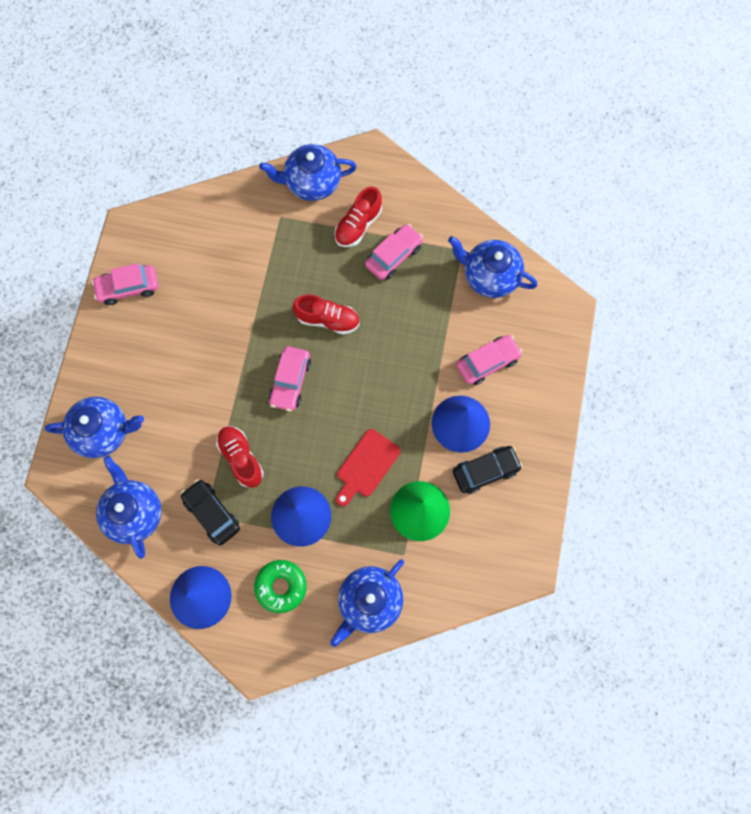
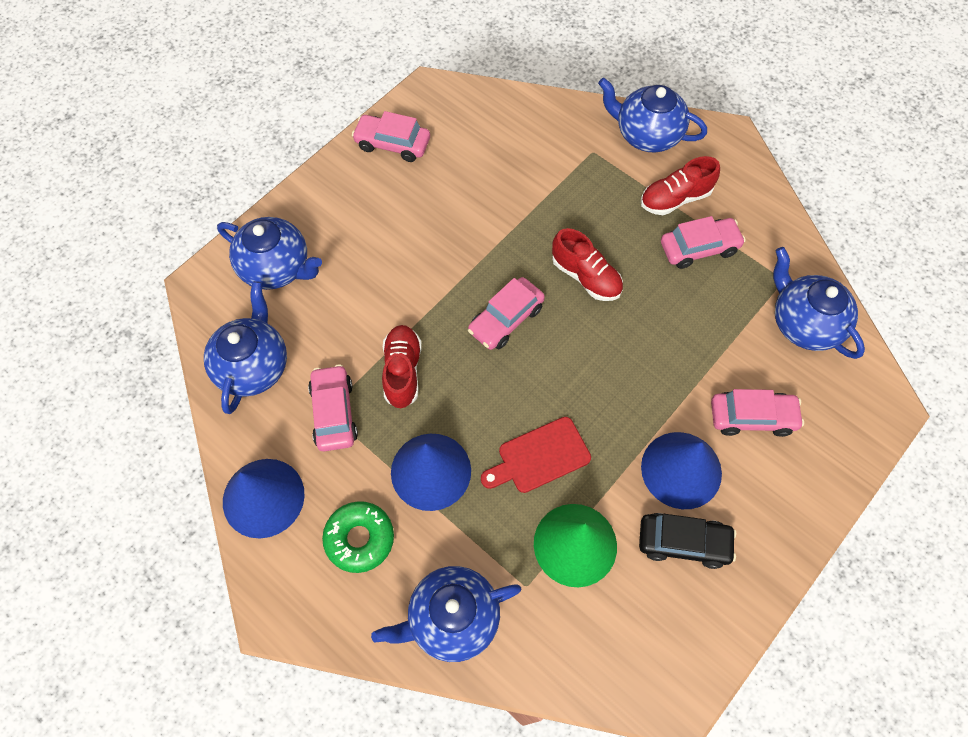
camera: 30 degrees right, 10 degrees down
(212, 513) = (334, 413): black car -> pink car

